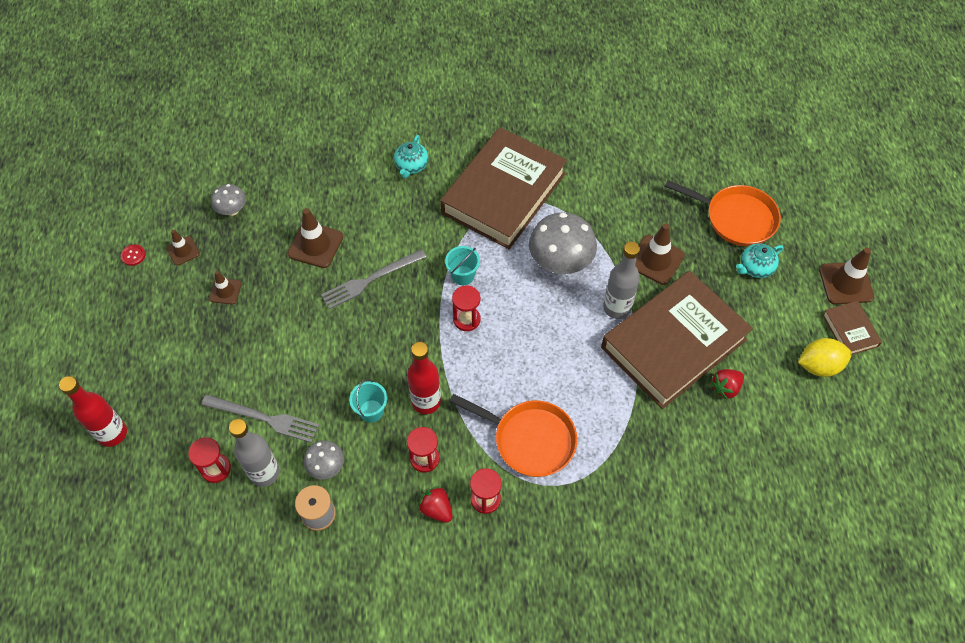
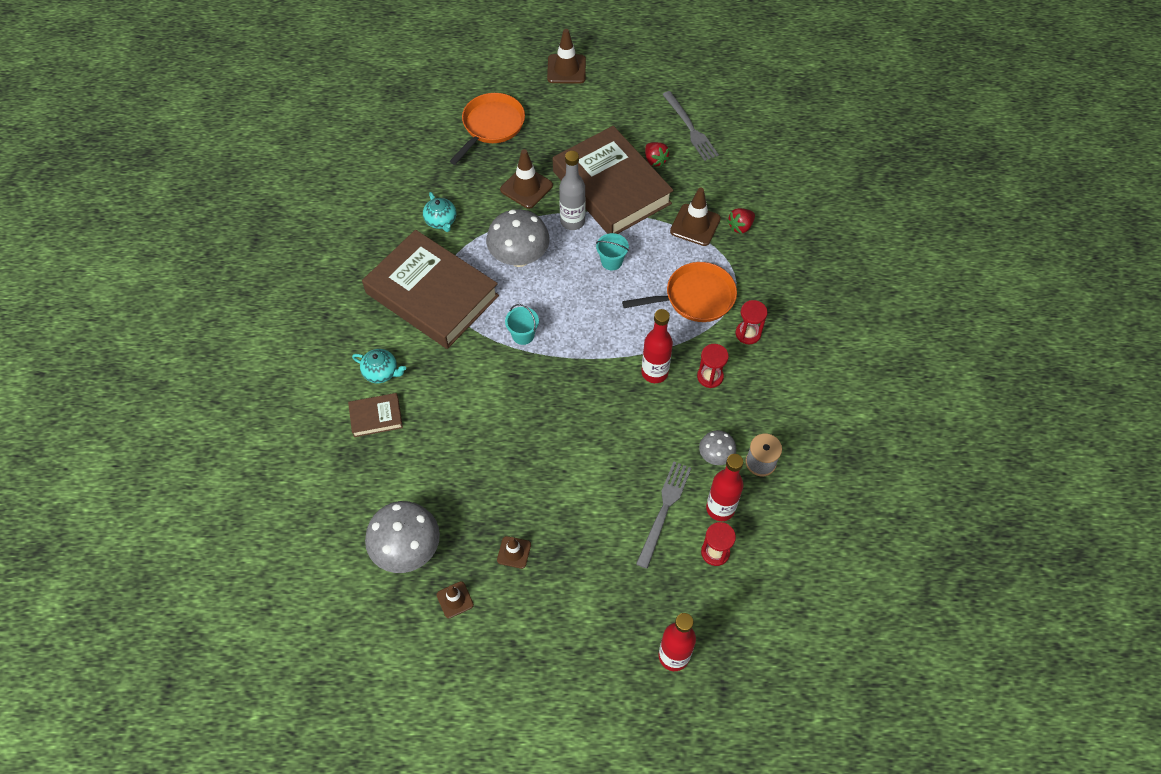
camera: 85 degrees left, 0 degrees up
(133, 255) = (453, 655): red button -> none
(232, 210) = (407, 549): grey mushroom -> grey mushroom, size x1.88
(264, 473) = (720, 508): grey bottle -> red bottle
(315, 245) = (468, 464): brown traffic cone -> brown traffic cone (695, 225)
(370, 280) = (518, 414): grey fork -> grey fork (690, 128)
(371, 411) = (661, 417): turquoise bucket -> turquoise bucket (611, 261)
(436, 509) = (756, 370): red strawberry -> red strawberry (740, 226)
(466, 319) = (572, 335): red hourglass -> none
(529, 439) = (695, 297): orange pan -> orange pan turned 45 degrees clockwise
(755, 268) = (544, 122): turquoise teapot -> turquoise teapot (441, 221)
(819, 366) = (639, 100): yellow lemon -> none
(850, 330) = (610, 76): brown book -> brown book (376, 417)

